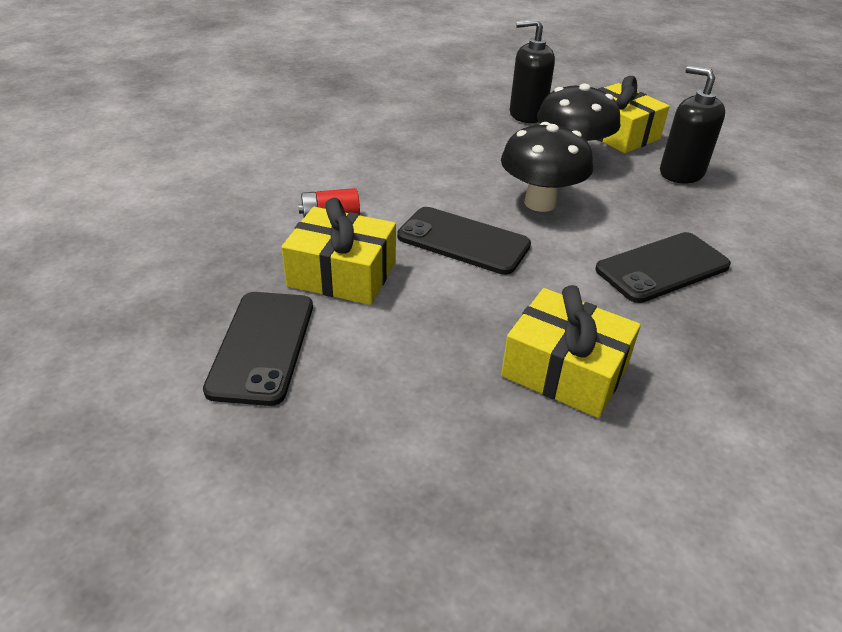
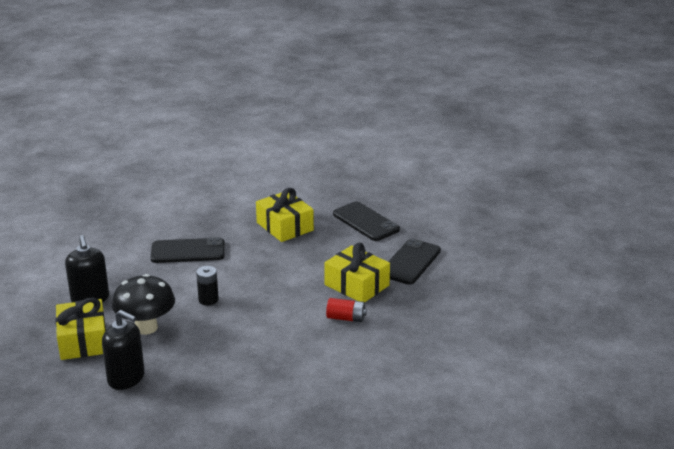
camera: 155 degrees left, 10 degrees down
(463, 241) = (277, 287): black phone -> black phone (365, 222)
(540, 203) = (208, 300): black mushroom -> black battery

